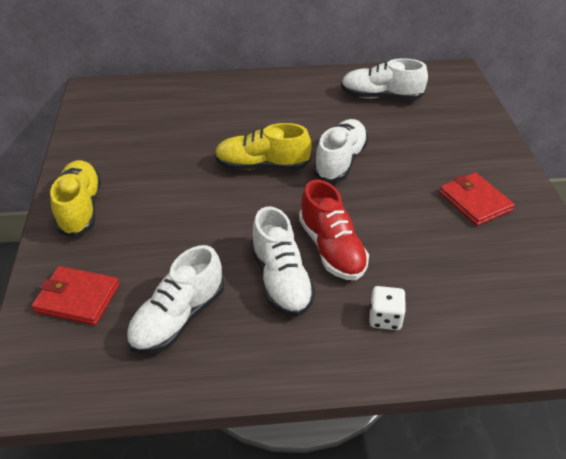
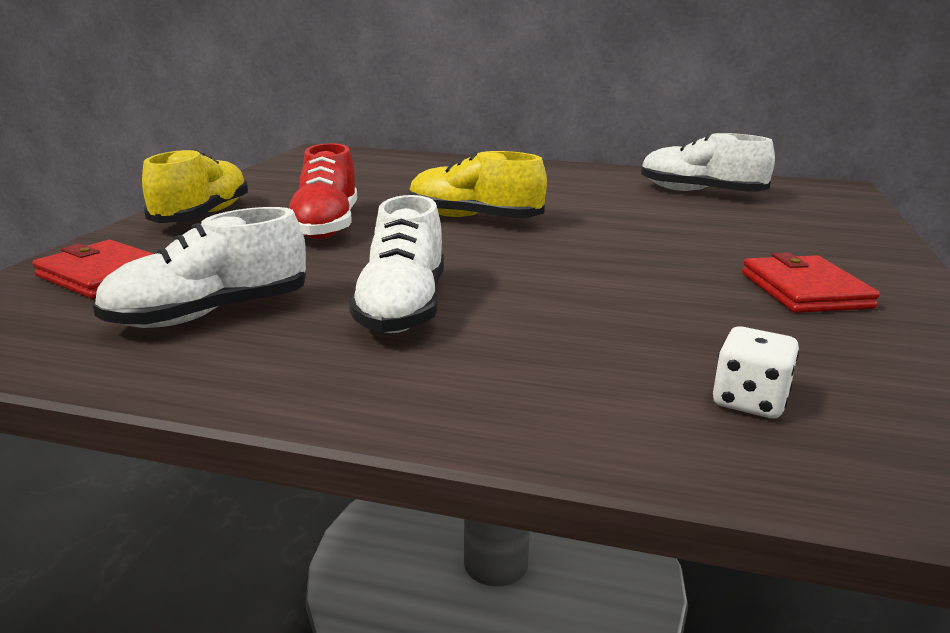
camera: 20 degrees right, 20 degrees down
(332, 249) = (512, 295): red shoe -> red shoe (326, 226)
(340, 161) = (595, 229): white shoe -> none
(385, 318) = (545, 375): white dice -> white dice (749, 401)

